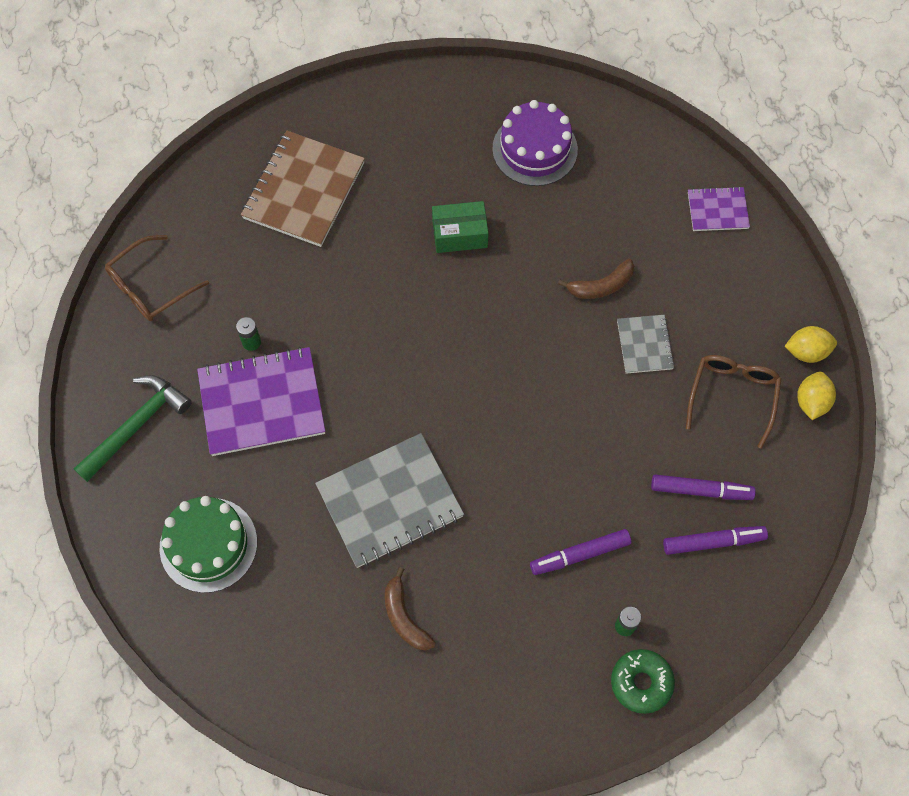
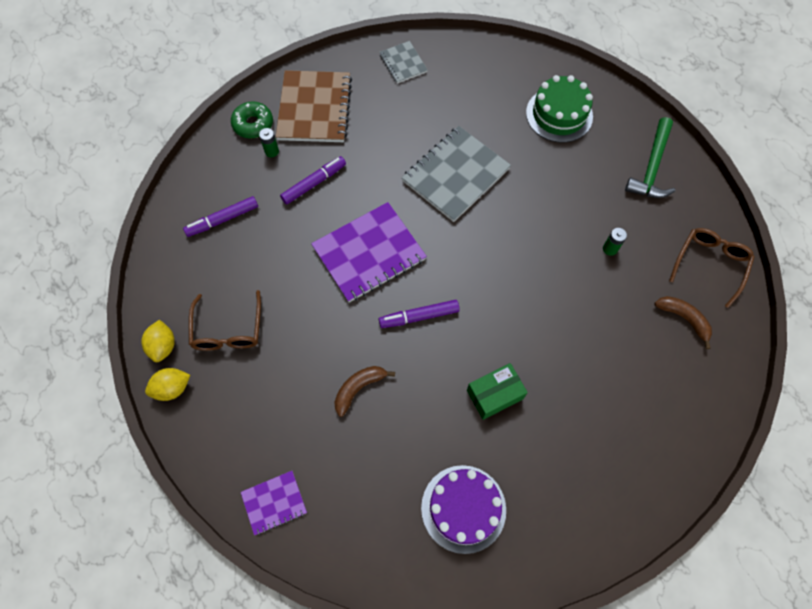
camera: 160 degrees right, 0 degrees up
(262, 403) = (577, 209): purple notebook -> purple notebook (369, 253)
(303, 190) = (644, 389): brown notebook -> brown notebook (315, 108)
(405, 617) = (415, 114): brown banana -> brown banana (684, 319)
(644, 345) = (308, 348): grey notebook -> grey notebook (403, 63)
(701, 490) = (239, 251): purple marker -> purple marker (419, 316)

